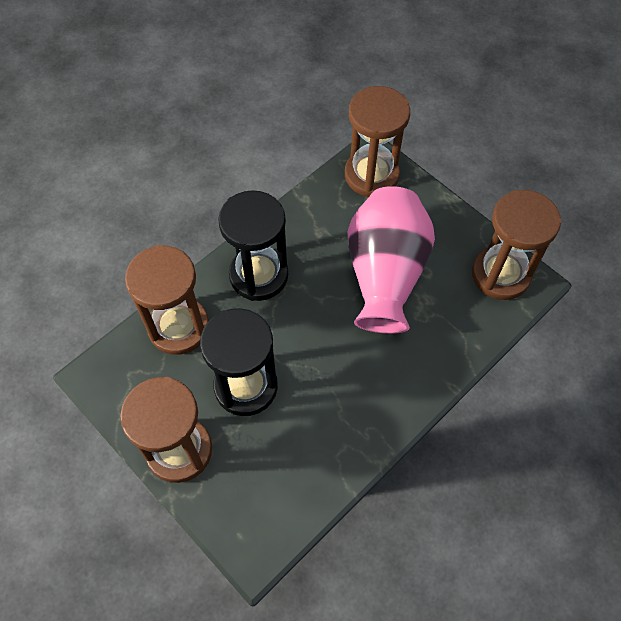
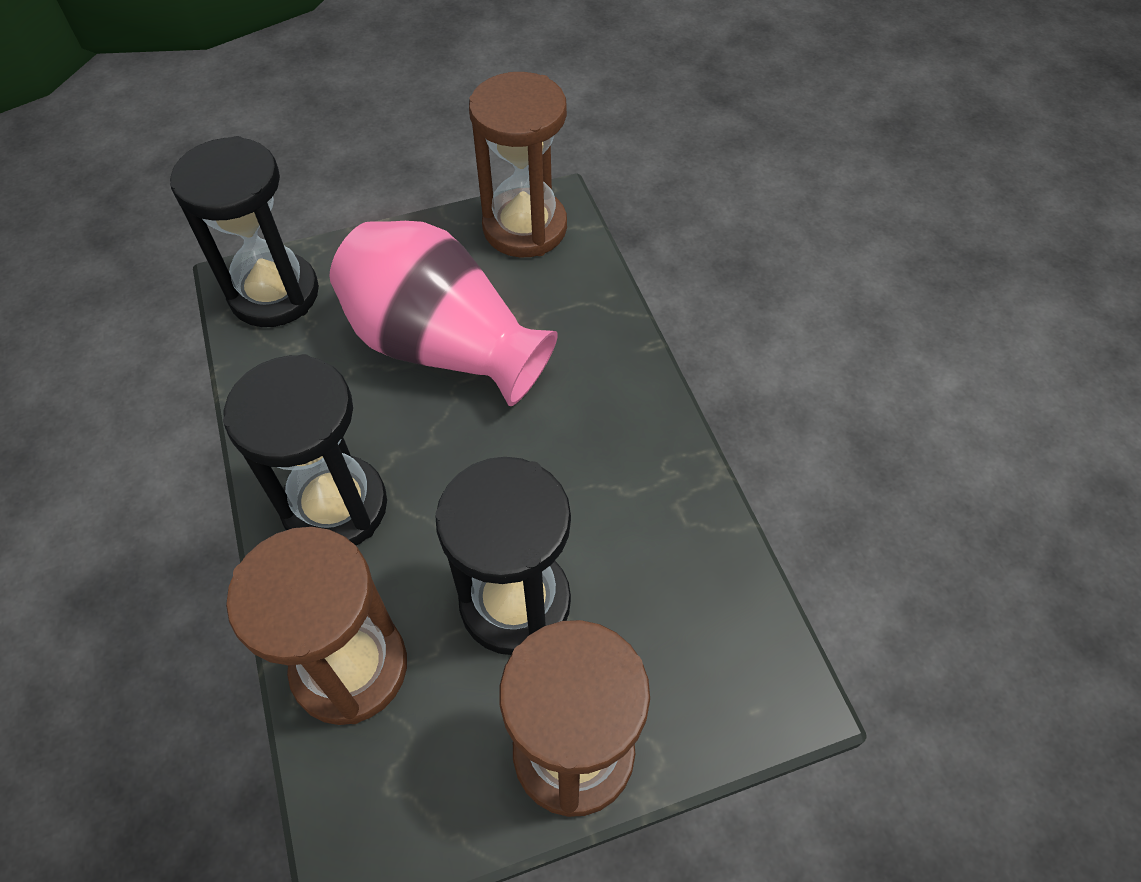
camera: 65 degrees left, 5 degrees down
(371, 175) = (274, 294): brown hourglass -> black hourglass

